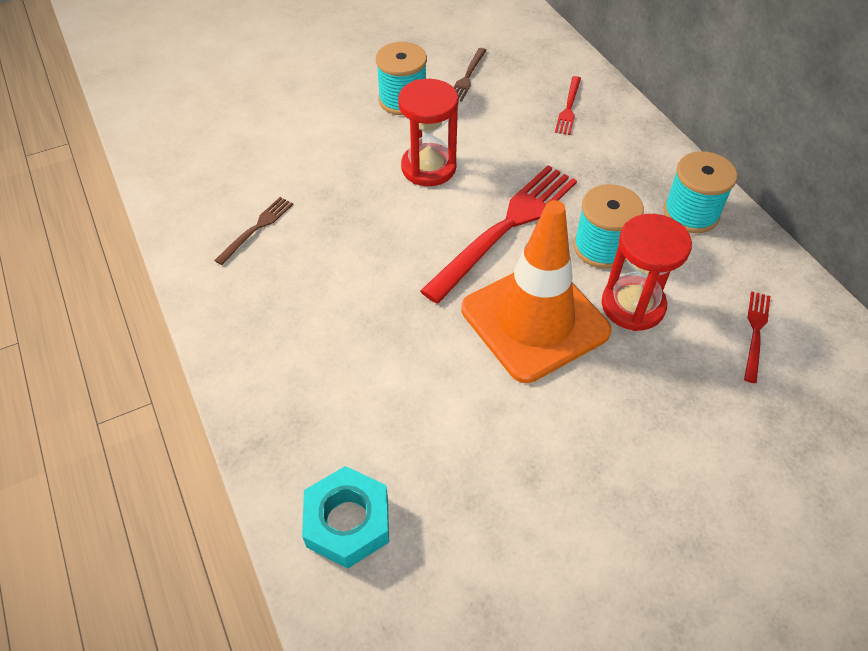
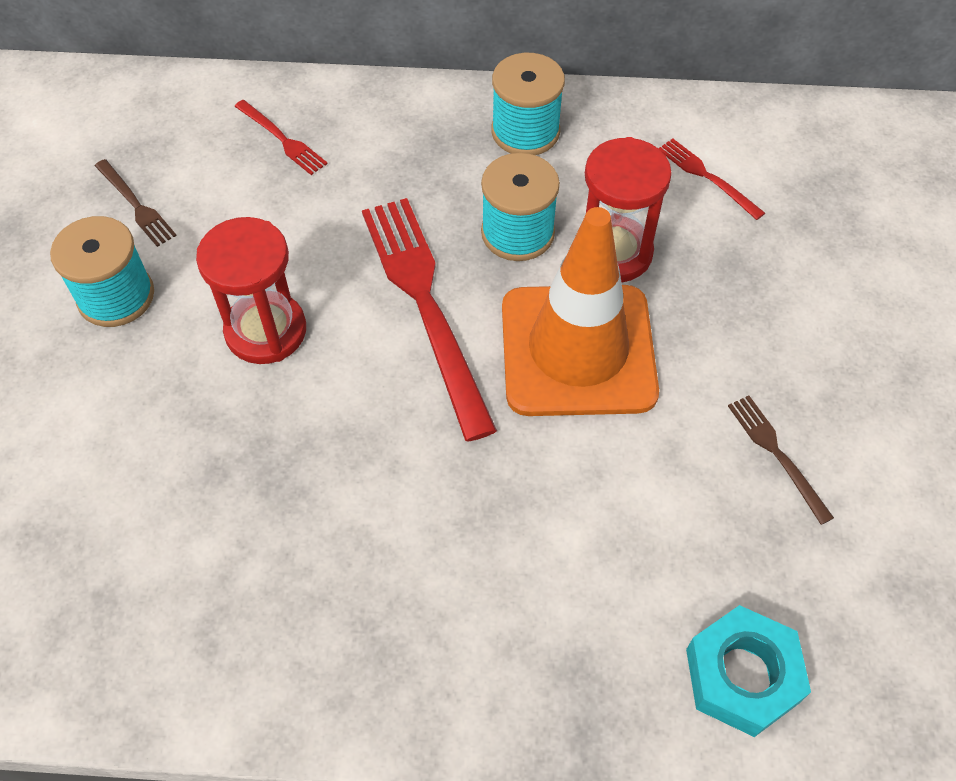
camera: 60 degrees left, 5 degrees up
(257, 228) = (219, 585): brown fork -> brown fork (777, 454)

